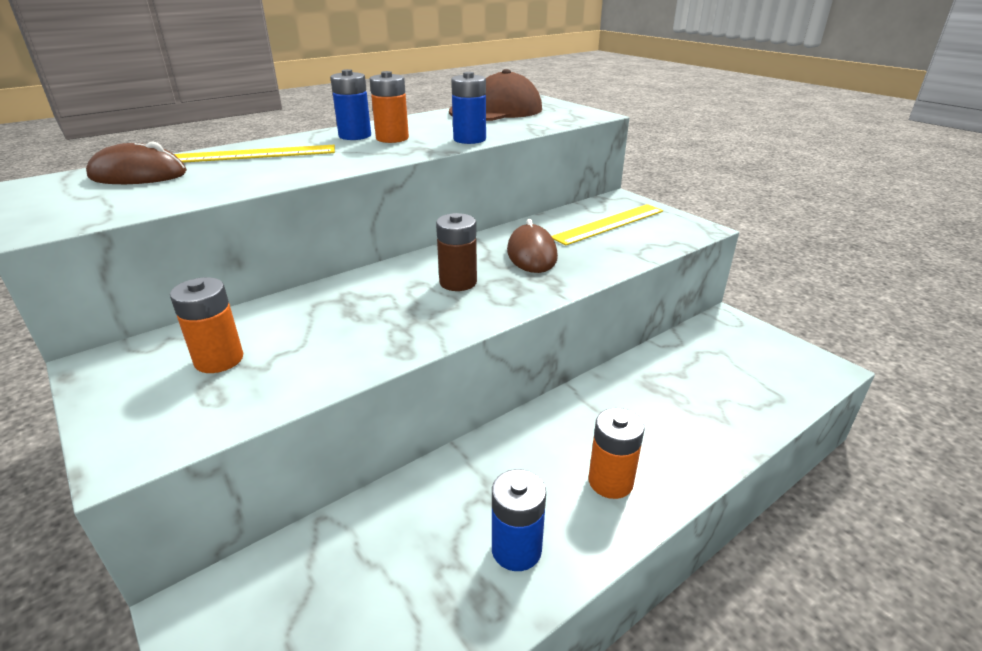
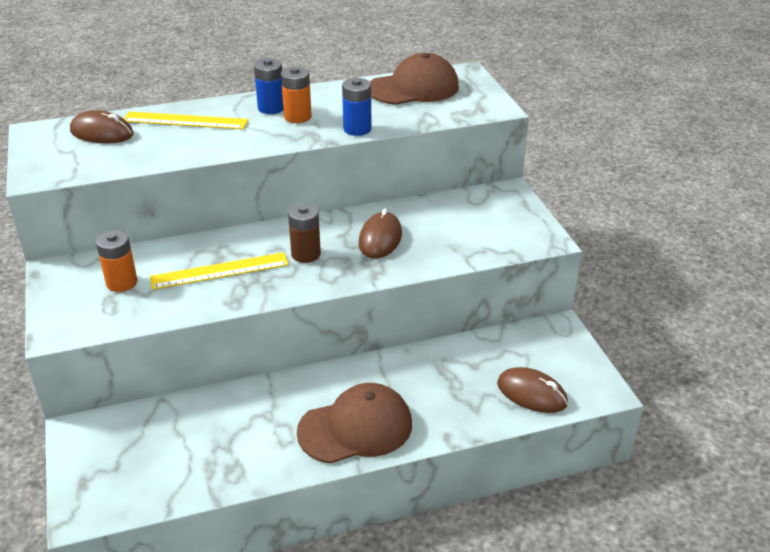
camera: 20 degrees right, 5 degrees up
(516, 549) = (267, 450): blue battery -> none
(609, 224) = (471, 219): yellow ruler -> yellow ruler (219, 271)
(610, 482) = (355, 428): orange battery -> brown cap
(765, 388) = (531, 393): none -> brown mouse

